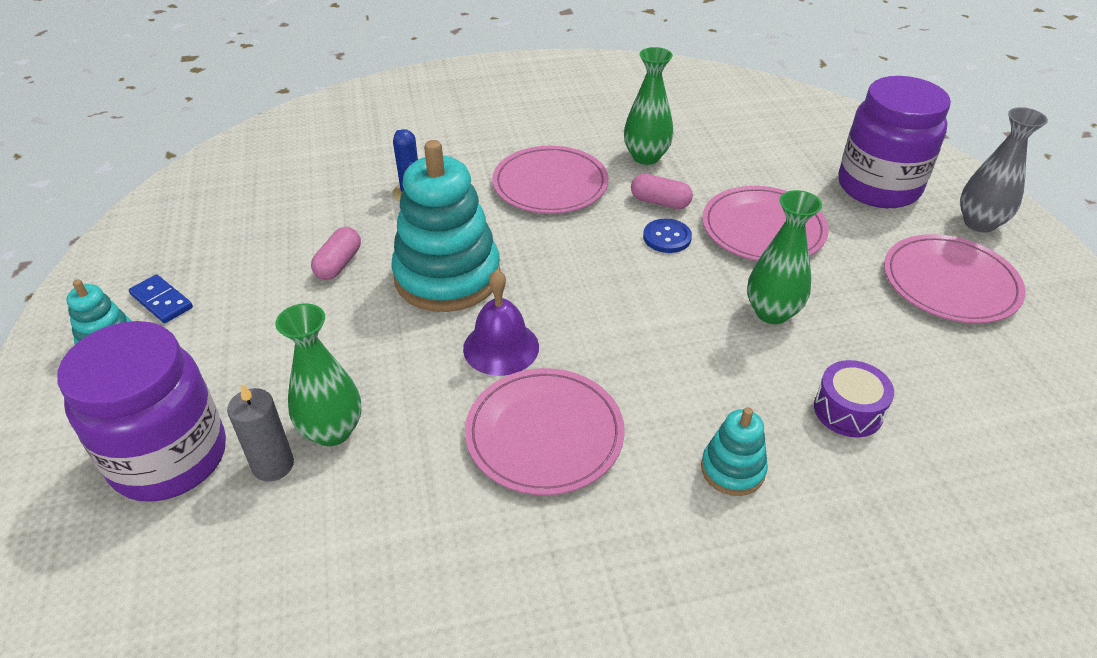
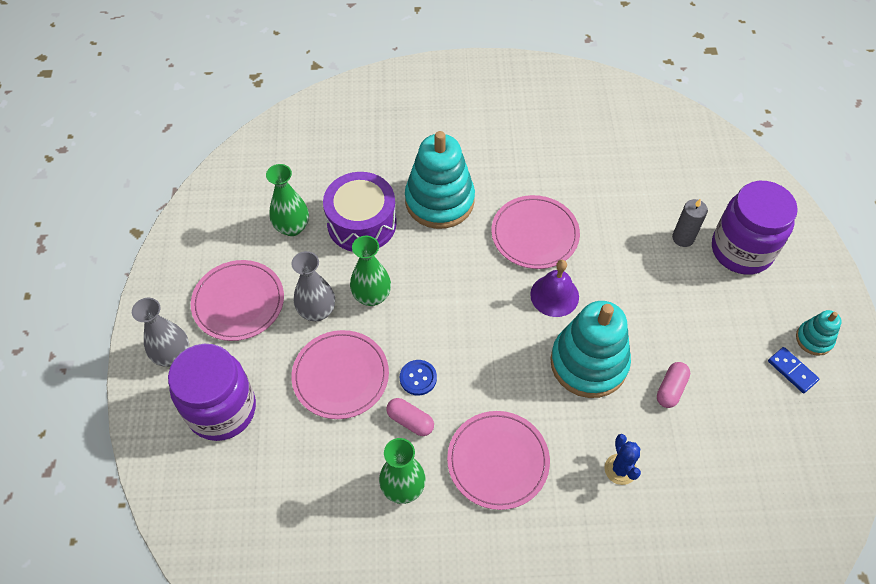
camera: 170 degrees left, 15 degrees up
(332, 431) = (654, 253): green vase -> green vase (292, 227)
(732, 469) = (439, 201): turquoise stacking toy -> turquoise stacking toy, size x2.08
(836, 286) = (317, 311): none -> grey vase
(848, 410) = (362, 223): purple drum -> purple drum, size x1.81

